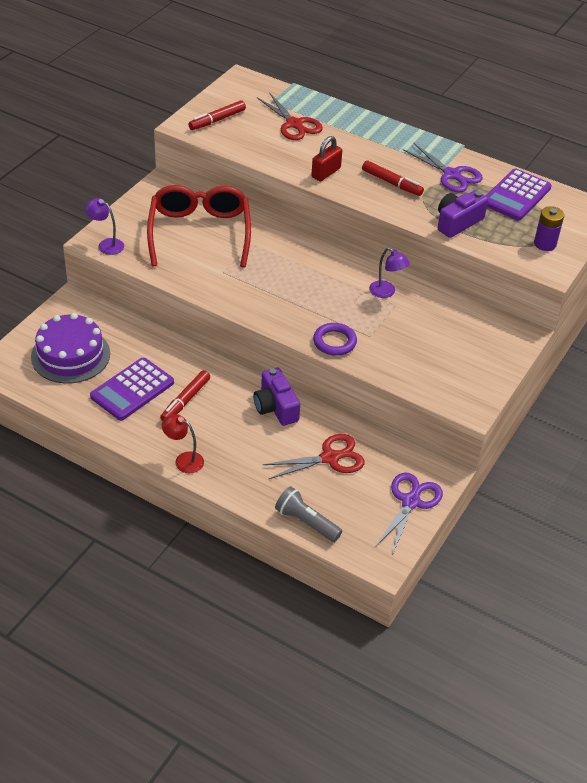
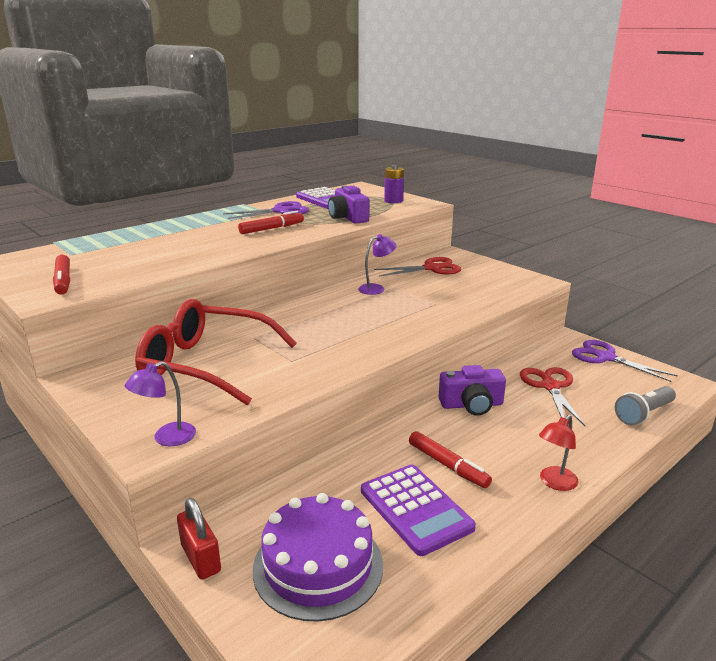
camera: 70 degrees left, 20 degrees down
(294, 124) = (128, 249): red scissors -> red scissors (431, 268)
(326, 173) = (228, 248): red padlock -> red padlock (201, 558)
(334, 342) = (439, 319): purple ring -> none

